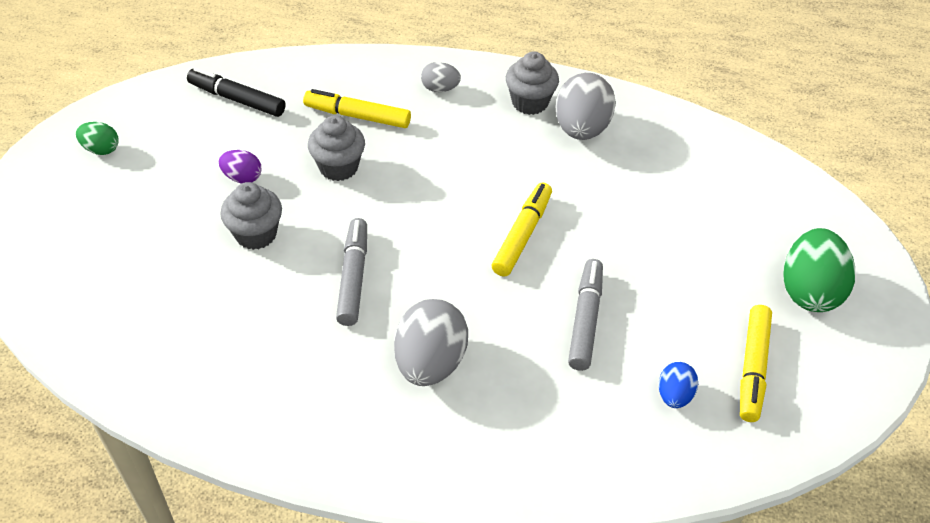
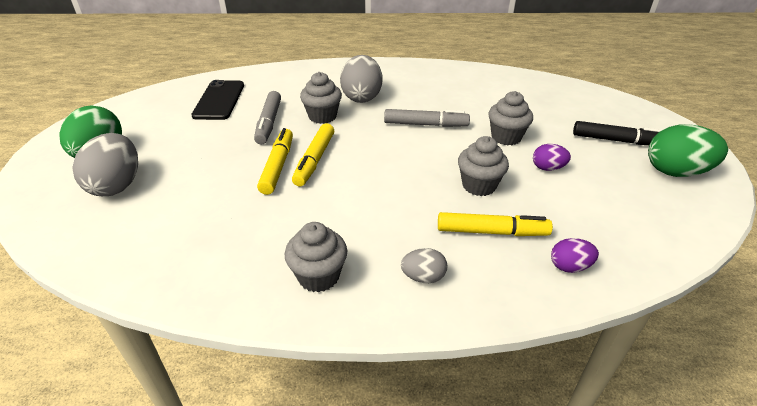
camera: 170 degrees right, 10 degrees down
(101, 149) = (675, 172): green egg -> green egg, size x1.90
(237, 99) = (617, 230): black marker -> black marker (617, 140)
(310, 78) = (569, 266): none -> purple egg
(353, 277) = (425, 124): grey marker -> grey marker turned 75 degrees counterclockwise
(502, 322) = (322, 116): none -> grey cupcake
(581, 129) = (261, 253): grey egg -> grey egg (117, 185)
(674, 395) = (219, 100): blue egg -> black phone
(752, 368) = (165, 115): yellow marker -> yellow marker (277, 166)

